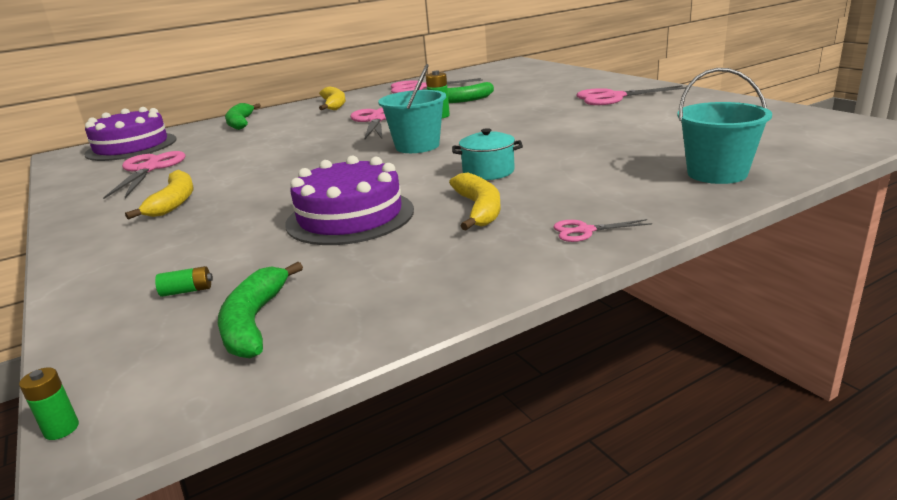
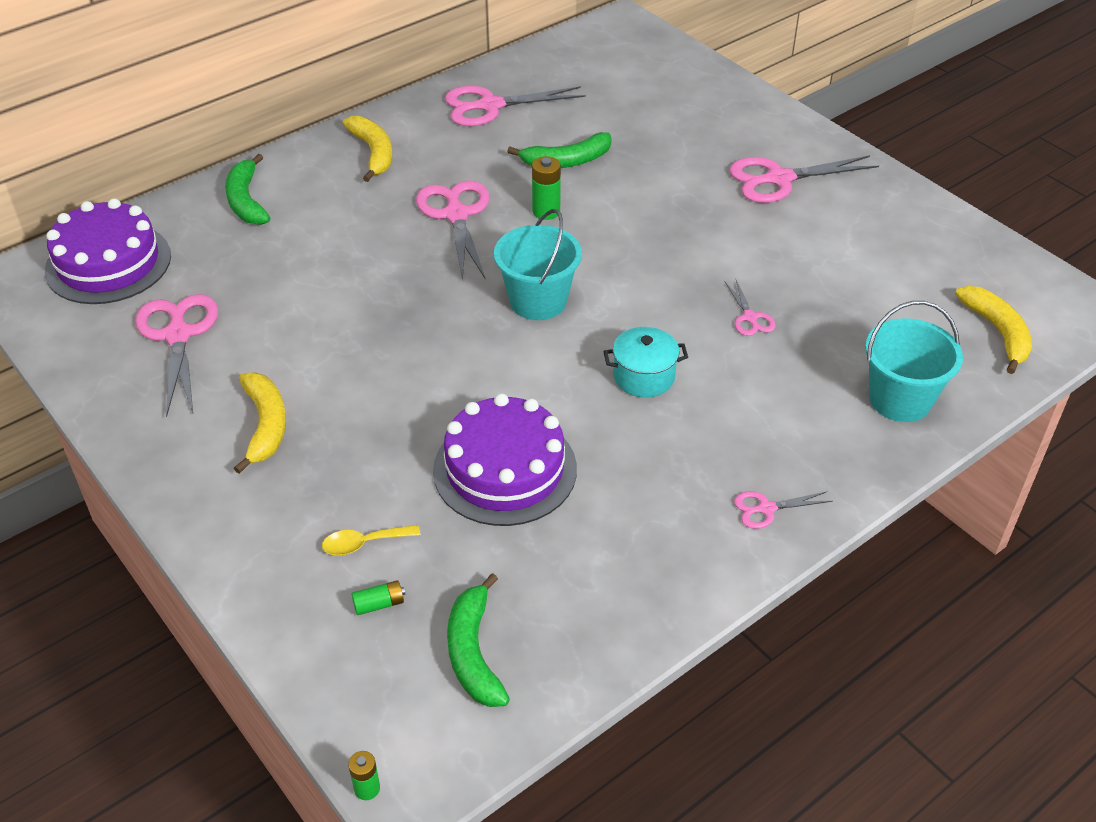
camera: 10 degrees left, 20 degrees up
(202, 256) = (364, 543): none -> yellow spoon
(479, 209) = (649, 461): yellow banana -> yellow banana (997, 332)
(583, 145) = (750, 318): none -> pink scissors

